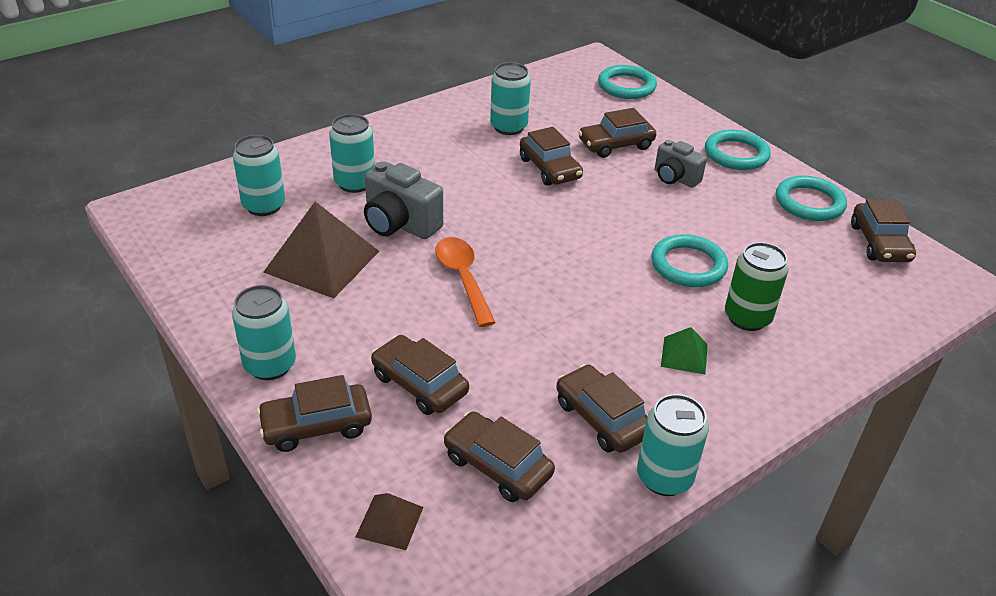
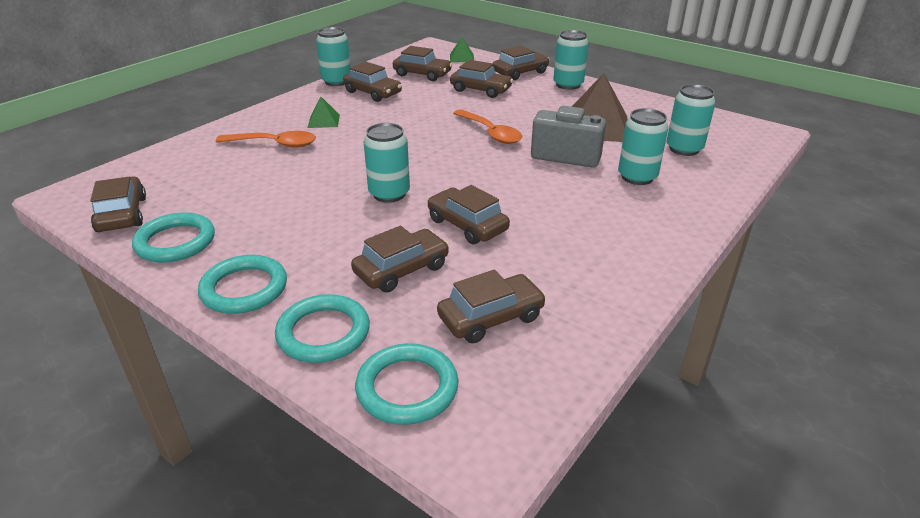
camera: 165 degrees right, 5 degrees down
(389, 521) = (462, 58): brown pyramid -> green pyramid
(508, 127) = (542, 267): turquoise can -> turquoise can (389, 194)
(563, 106) = (491, 317): none -> brown car
(675, 178) = (326, 241): grey camera -> none
(688, 265) = (317, 167): turquoise ring -> turquoise ring (323, 333)
(747, 318) = (274, 144): green can -> orange spoon

